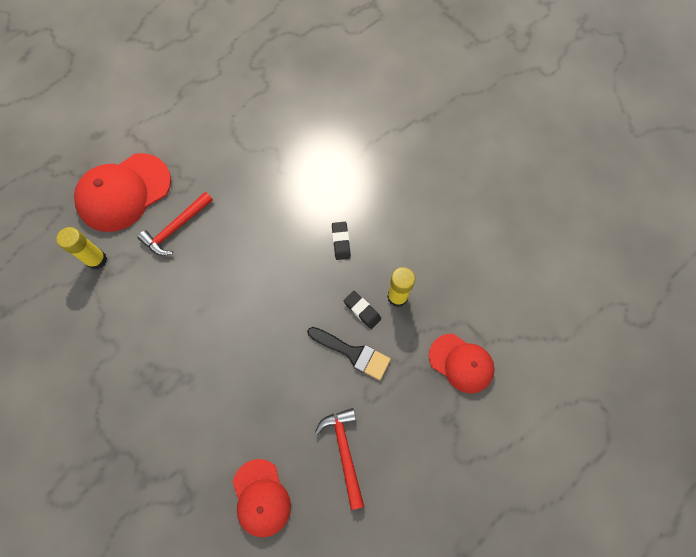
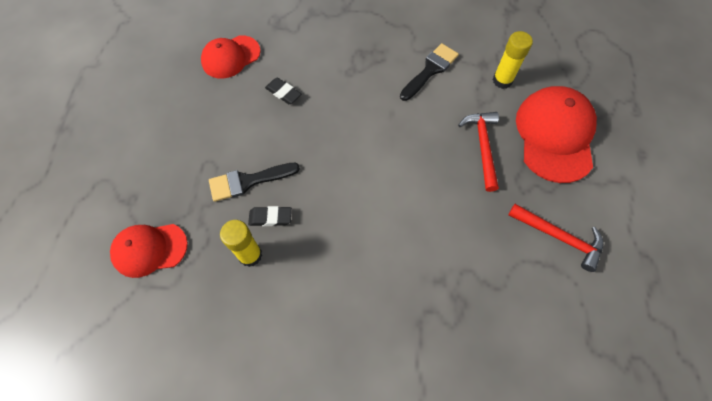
camera: 135 degrees right, 5 degrees down
(130, 318) = (430, 70): none -> black brush
(261, 497) = (230, 57): red cap -> red cap turned 60 degrees counterclockwise
(341, 242) = (344, 257): black eraser -> black eraser (283, 93)
(344, 451) = (197, 119): red hammer -> red hammer (559, 237)

